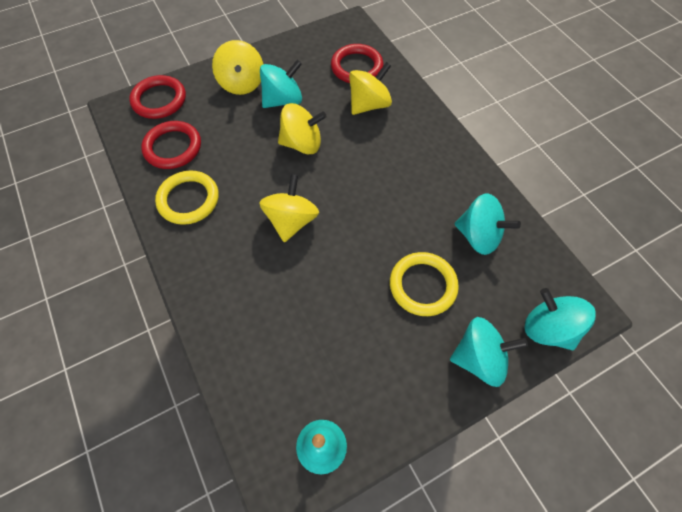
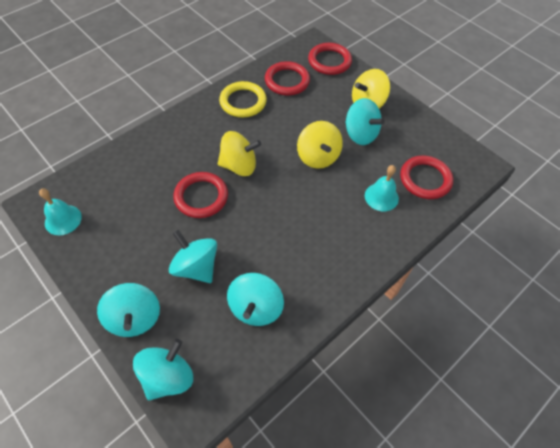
camera: 75 degrees right, 5 degrees down
(327, 268) = (201, 197): none -> red ring
(369, 104) = (381, 197): yellow spinning top -> turquoise bell
(423, 285) = (196, 267): yellow ring -> turquoise spinning top

